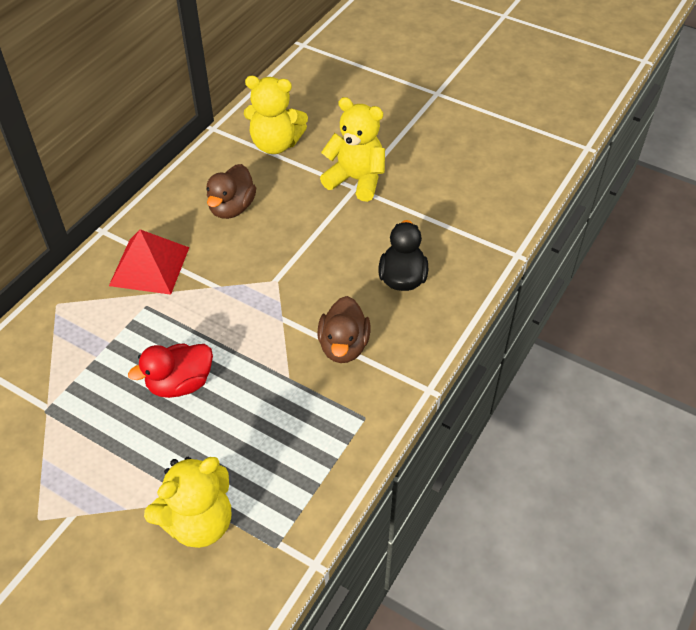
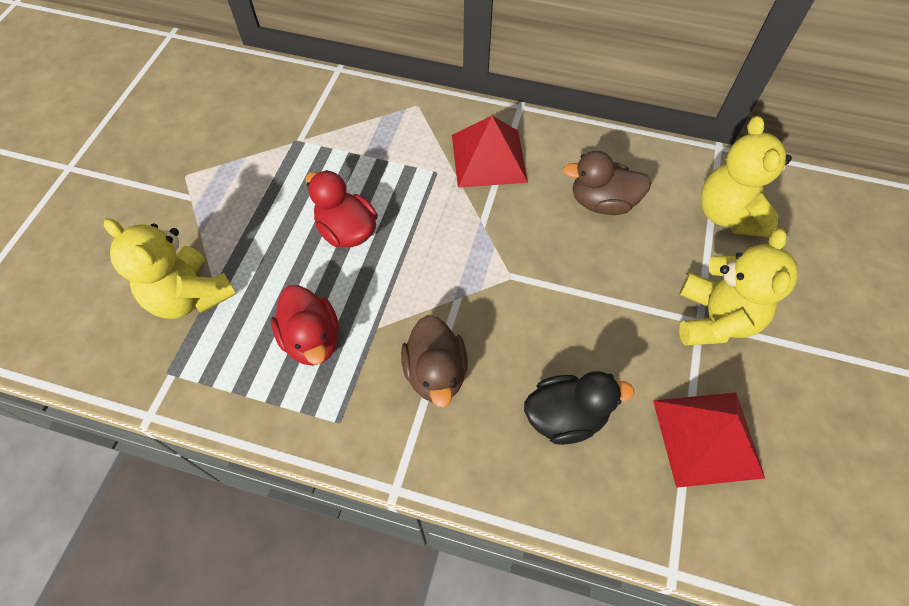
camera: 75 degrees right, 10 degrees up
(283, 426) = (312, 339): none -> red duck
(343, 346) = (436, 373): brown duck -> brown duck turned 90 degrees counterclockwise
(438, 212) = (707, 438): none -> red pyramid

